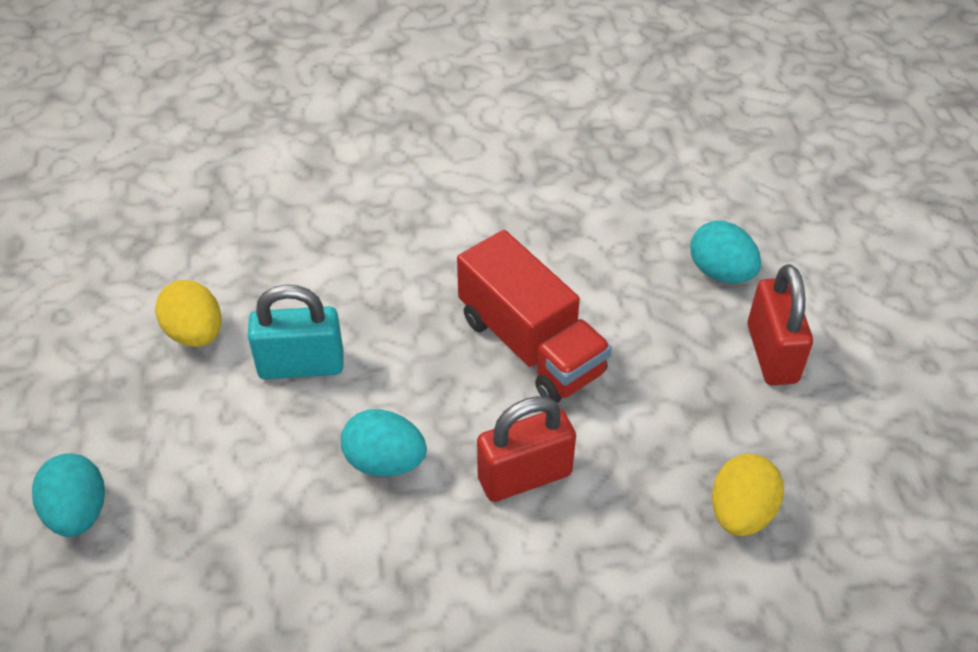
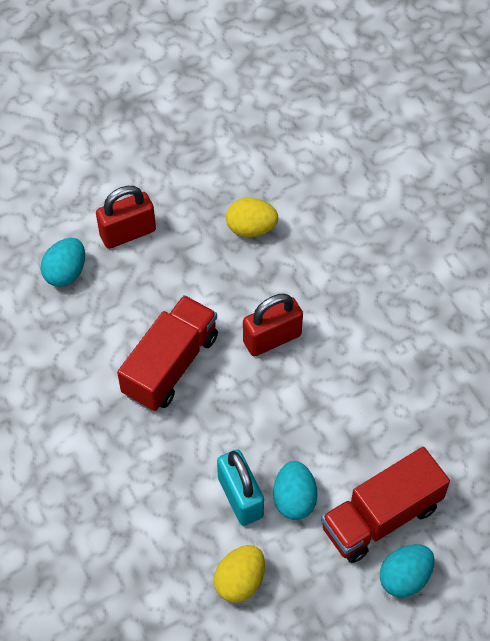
camera: 110 degrees left, 10 degrees up
(178, 516) = (381, 517): none -> red truck
(385, 462) = (293, 416): turquoise egg -> turquoise egg (294, 499)
(524, 476) = (272, 338): red padlock -> red padlock turned 75 degrees counterclockwise

